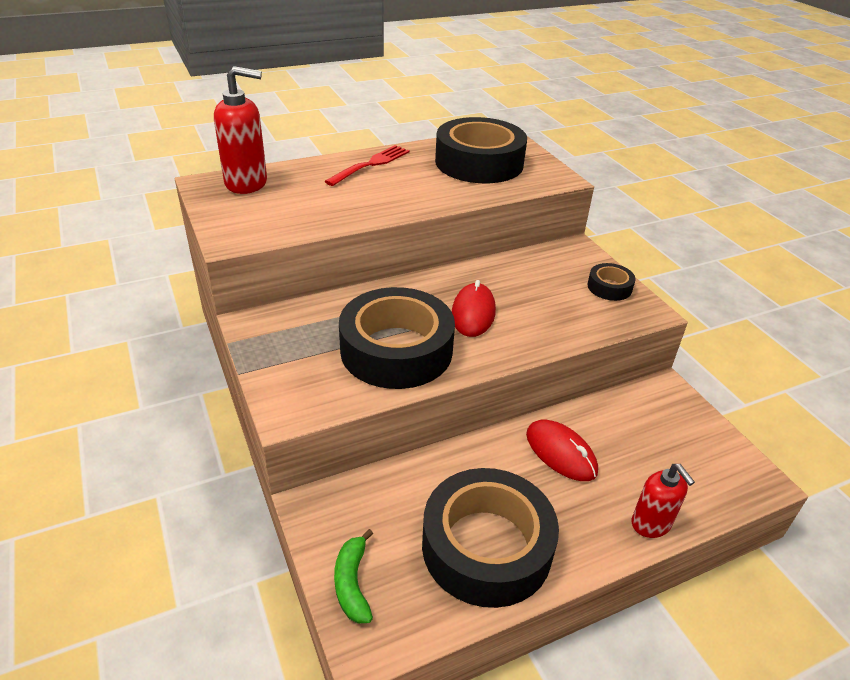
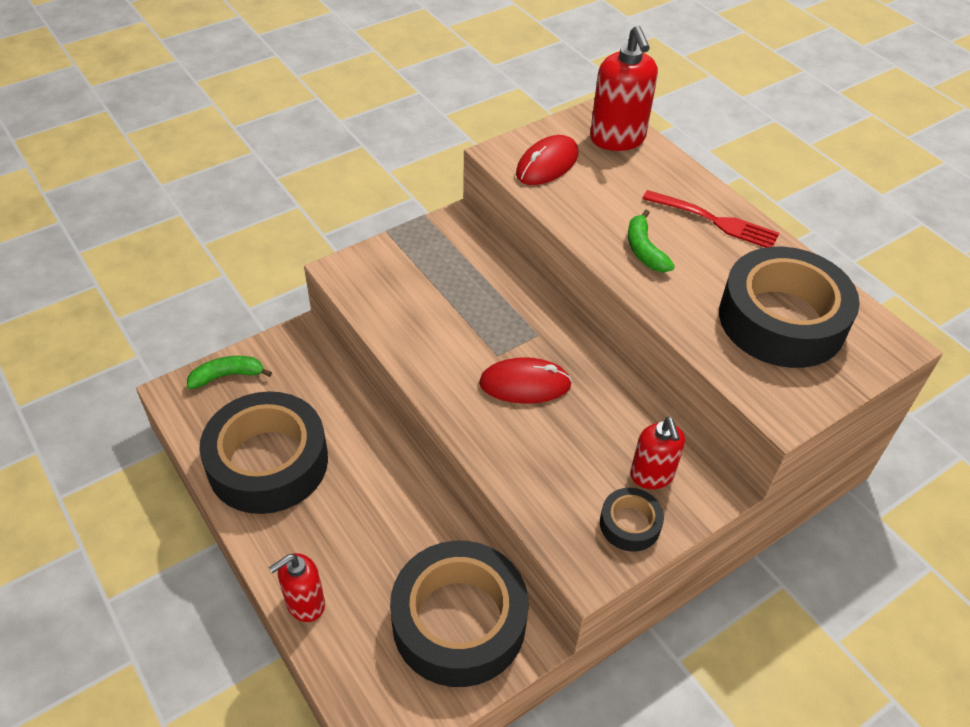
camera: 80 degrees right, 10 degrees up
(393, 196) = (644, 250): none -> green banana
(396, 350) = (443, 328): black tape -> black tape (459, 621)
(561, 453) = (392, 520): red mouse -> red mouse (547, 164)
(567, 270) = (652, 475): none -> red soap dispenser

